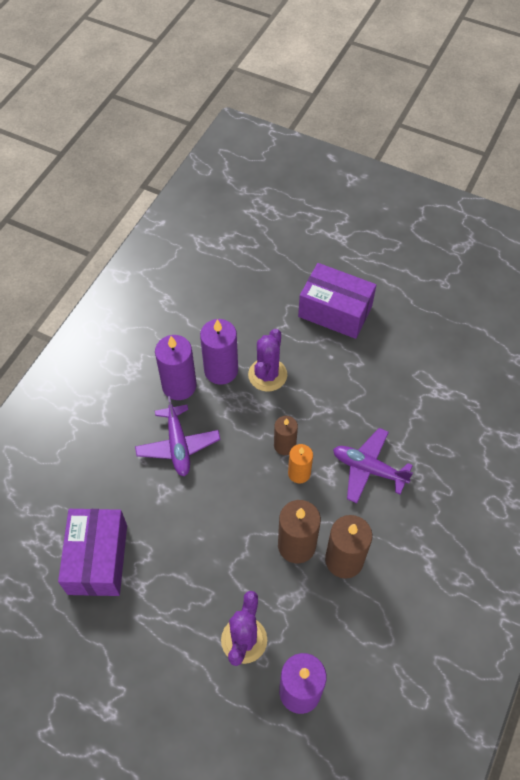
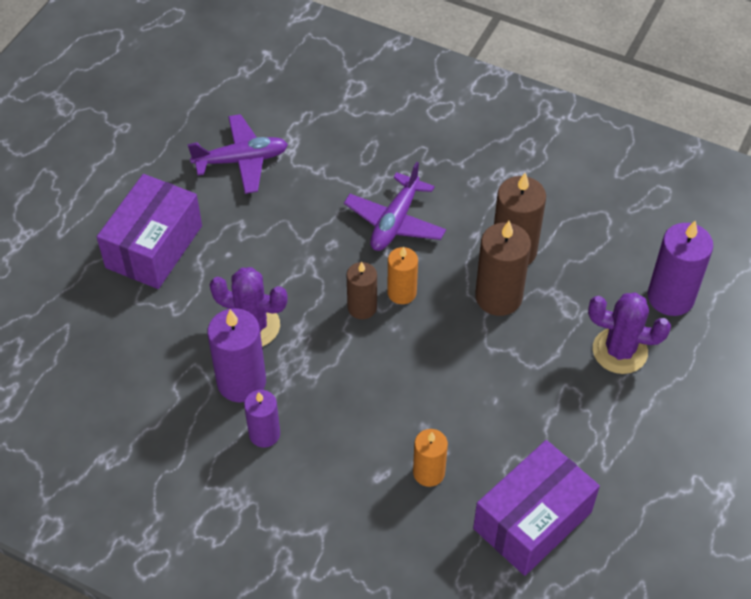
camera: 90 degrees left, 5 degrees down
(98, 559) = (532, 520): purple box -> purple box turned 45 degrees counterclockwise
(142, 489) = (429, 472): none -> orange candle
(178, 445) = (361, 431): purple plane -> purple plane (241, 160)
(179, 386) = (264, 434): purple candle -> purple candle, size x0.62

